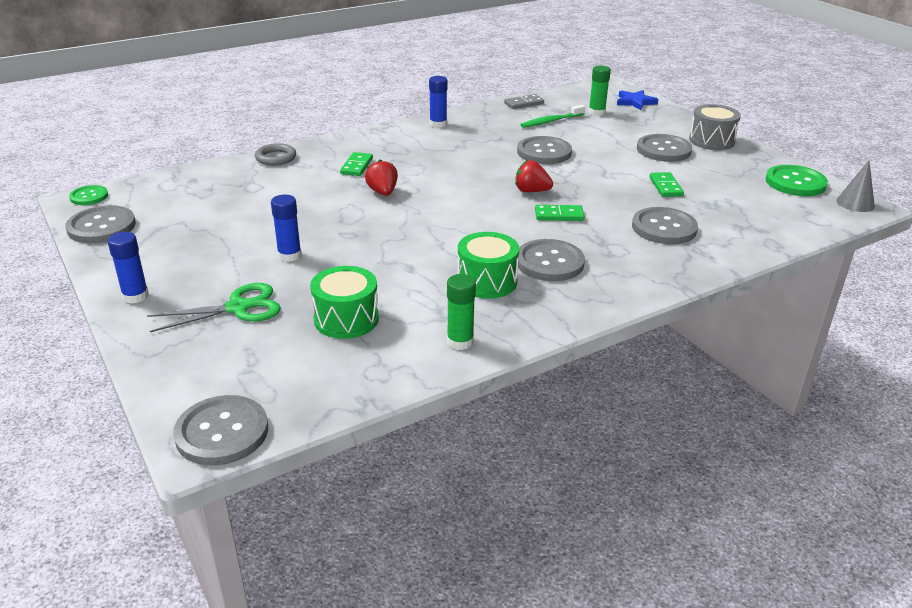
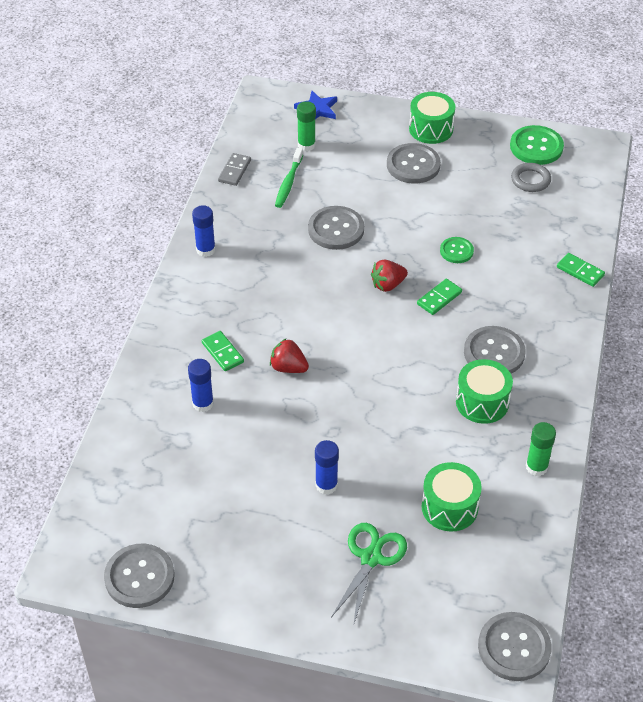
camera: 45 degrees left, 15 degrees up
(89, 196) = (66, 559): green button -> green button (456, 251)
(135, 296) = (288, 610): blue glue stick -> blue glue stick (203, 403)
(276, 158) = (141, 392): grey ring -> grey ring (530, 180)
(664, 228) = (516, 261): grey button -> none
(665, 187) = (465, 212): green domino -> green domino (580, 271)
(711, 141) = (431, 129): grey drum -> green drum
(855, 203) = (592, 146): grey cone -> none

